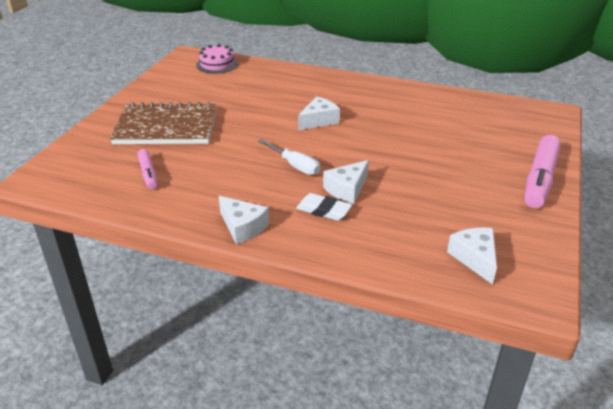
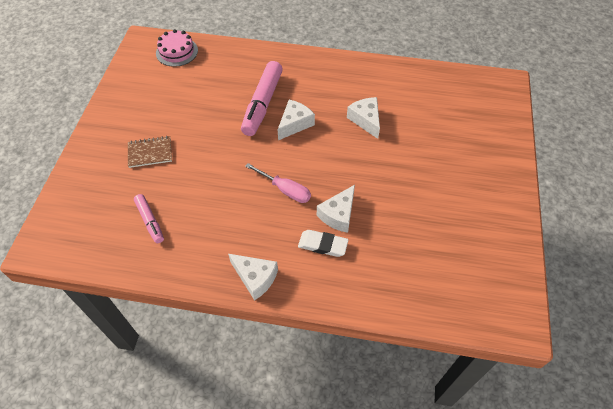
camera: 10 degrees left, 20 degrees up
(166, 127) = (150, 152): brown notebook -> brown notebook, size x0.46
(295, 165) = (285, 190): white screwdriver -> pink screwdriver
(475, 258) = (461, 284): white cheese -> white cheese (365, 120)
(540, 179) = (503, 177): pink marker -> pink marker (262, 104)

